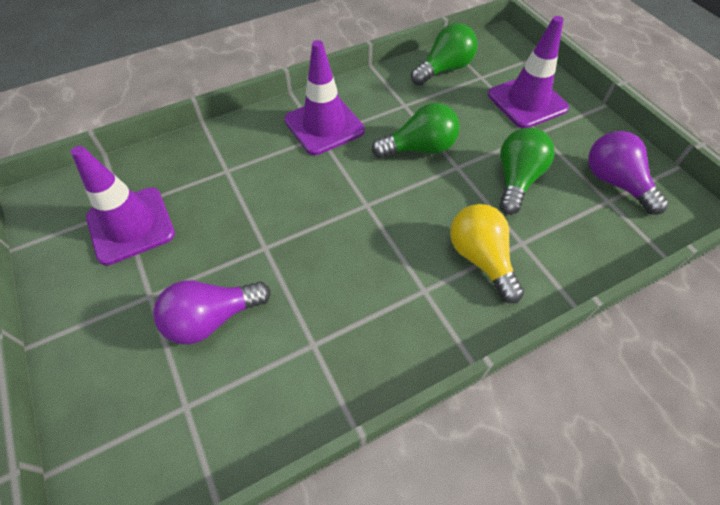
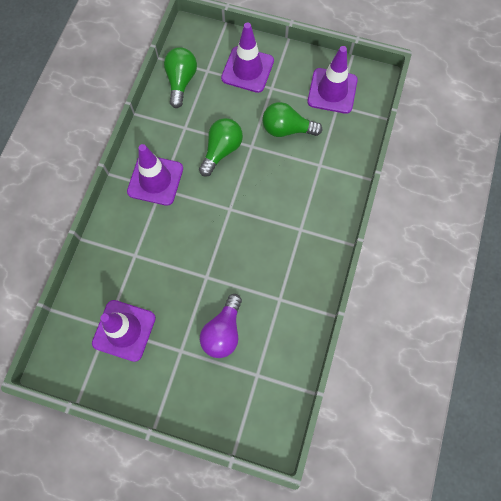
camera: 45 degrees left, 15 degrees up
(480, 259) = (309, 190): yellow light bulb -> none
(516, 180) = (286, 129): green light bulb -> green light bulb turned 60 degrees counterclockwise
(615, 182) = (332, 91): purple light bulb -> purple traffic cone

